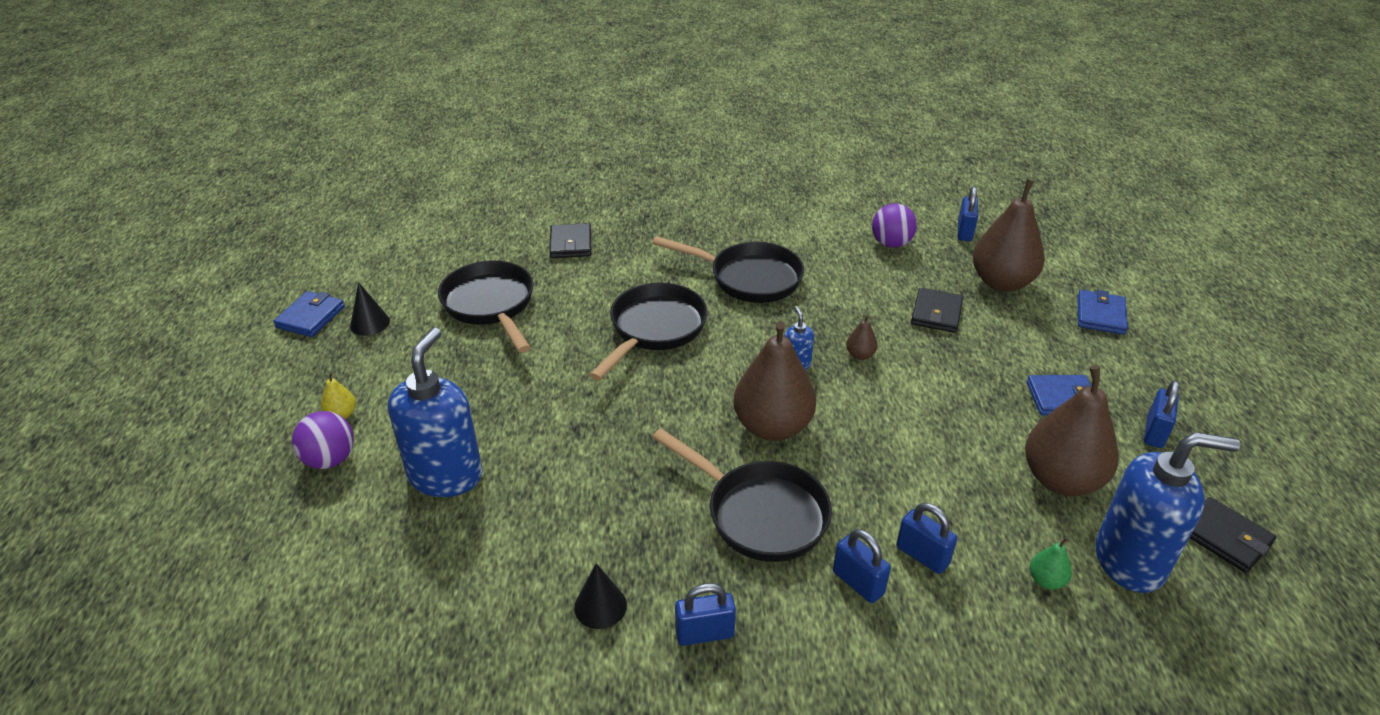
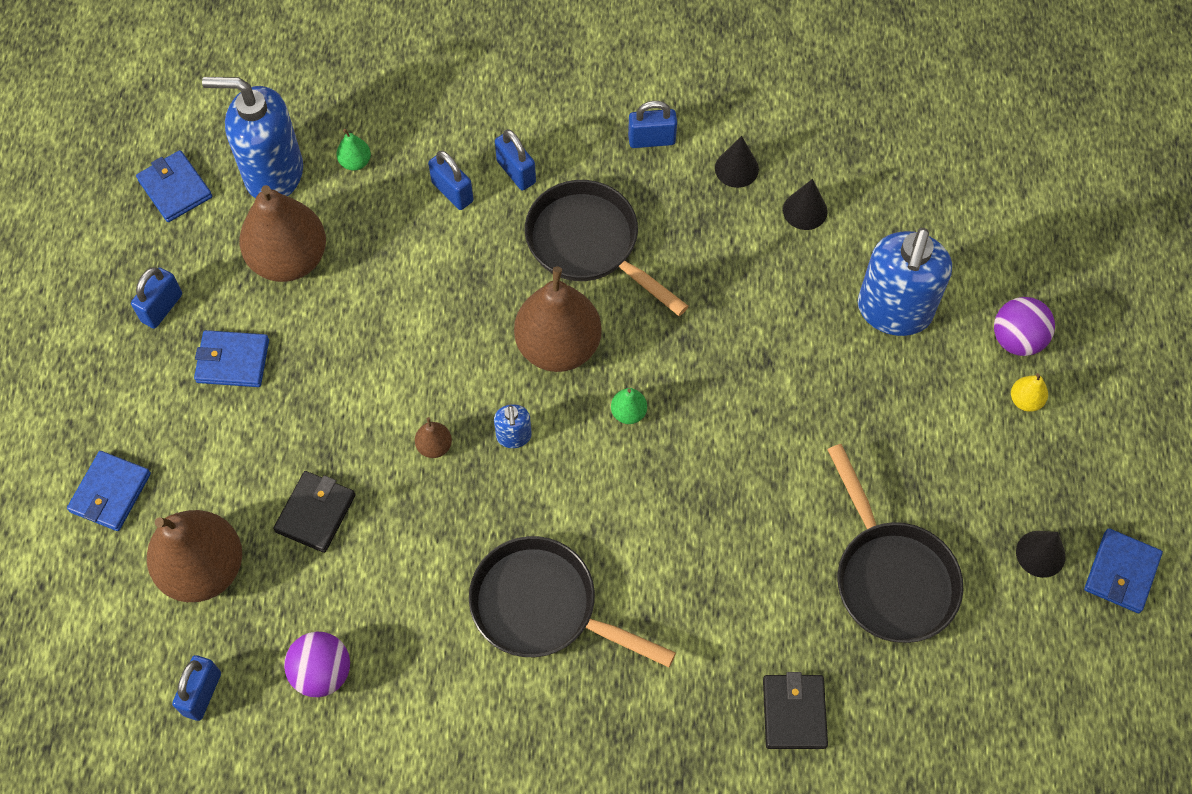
camera: 175 degrees left, 25 degrees up
(524, 564) = (805, 210): none -> black cone
(654, 329) = (677, 511): black pan -> none
(701, 385) = (628, 413): none -> green pear
(1225, 537) = (175, 188): black wallet -> blue wallet

